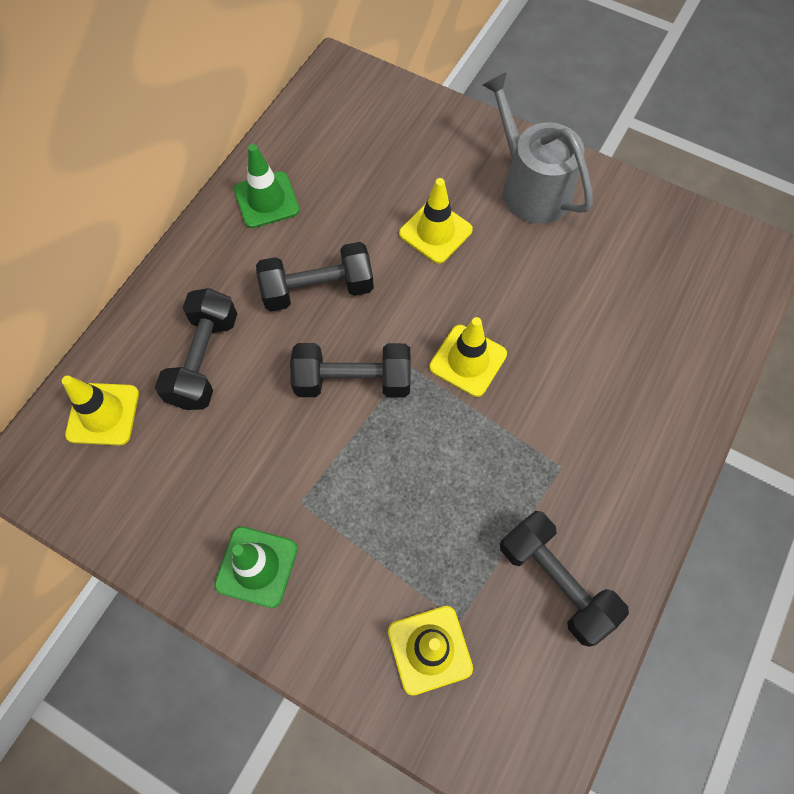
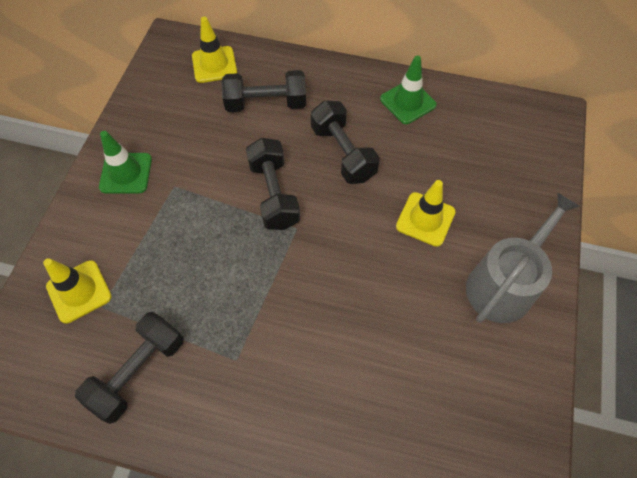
camera: 75 degrees right, 5 degrees down
(468, 360) = (313, 269): yellow traffic cone -> none

